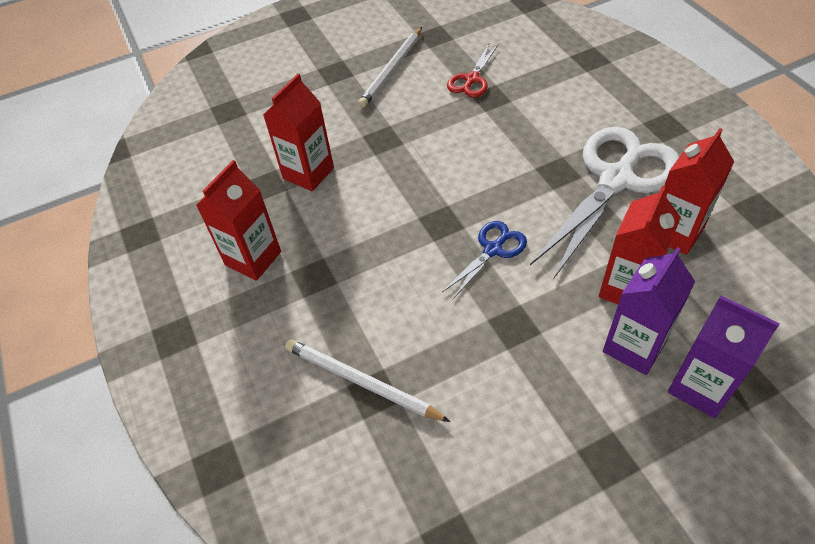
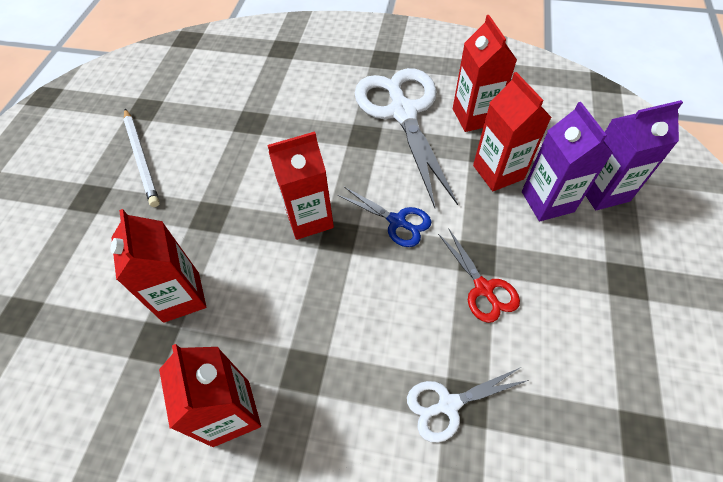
camera: 55 degrees left, 5 degrees up
(361, 382) = (448, 404): white pencil -> white scissors
(438, 194) = (309, 218): none -> red carton
(472, 79) = (219, 119): red scissors -> red scissors (483, 288)
(493, 250) = (397, 221): blue scissors -> blue scissors turned 135 degrees clockwise

